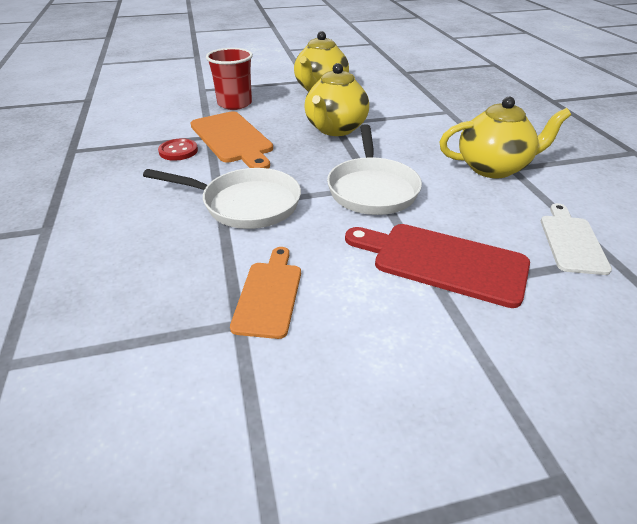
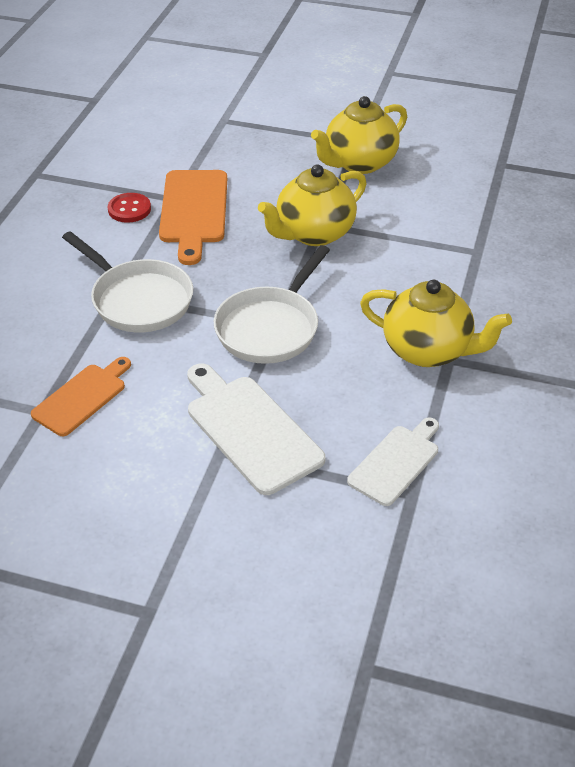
camera: 30 degrees right, 5 degrees up
(234, 104) = (240, 156): red cup -> none
(442, 262) = (250, 430): red cutting board -> white cutting board

